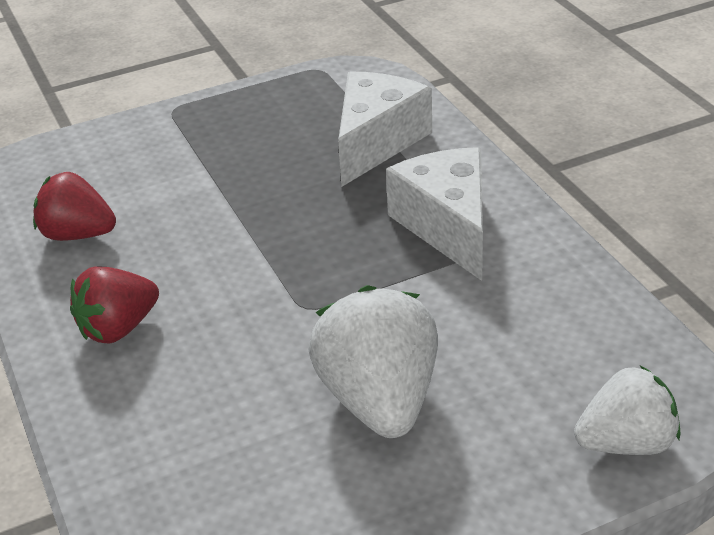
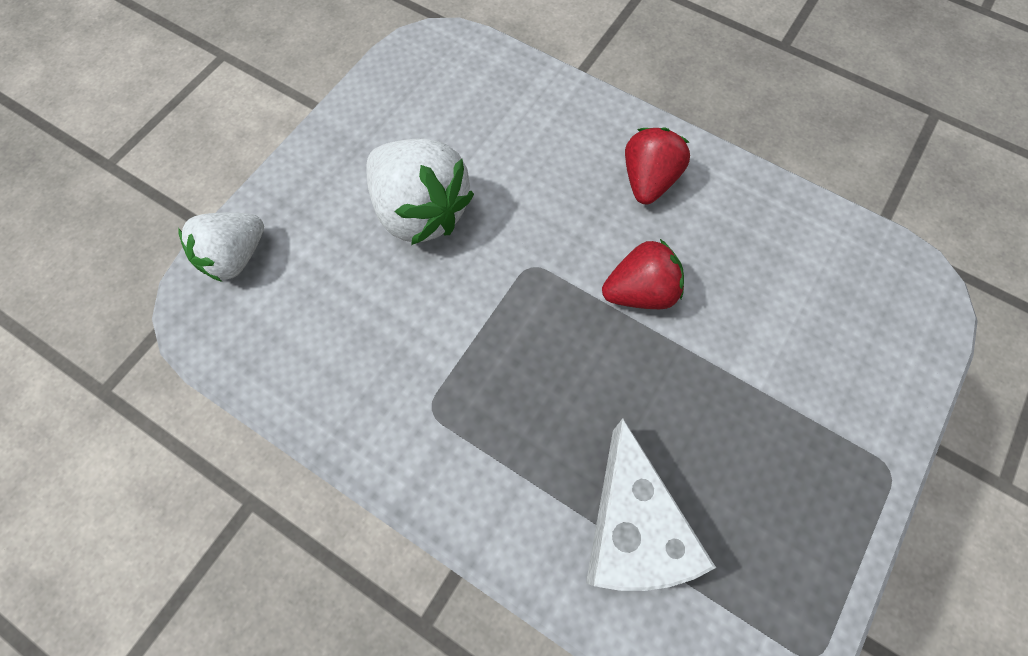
camera: 145 degrees right, 30 degrees up
(78, 234) = (777, 249): red strawberry -> red strawberry (640, 291)
(448, 226) = (477, 424): white cheese -> none

